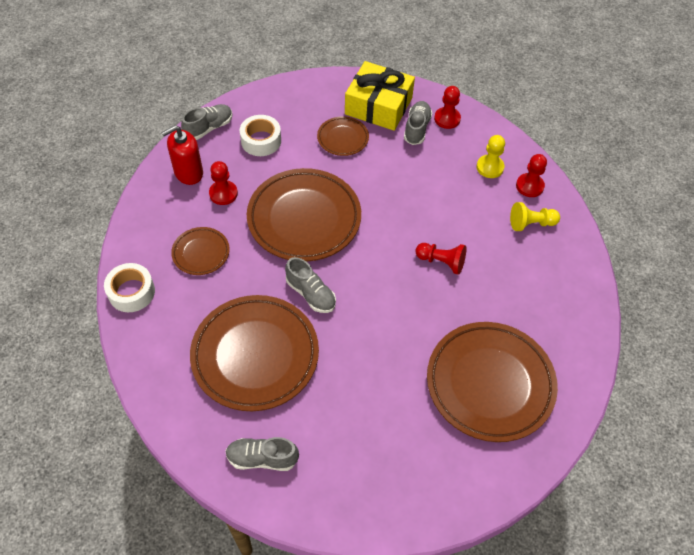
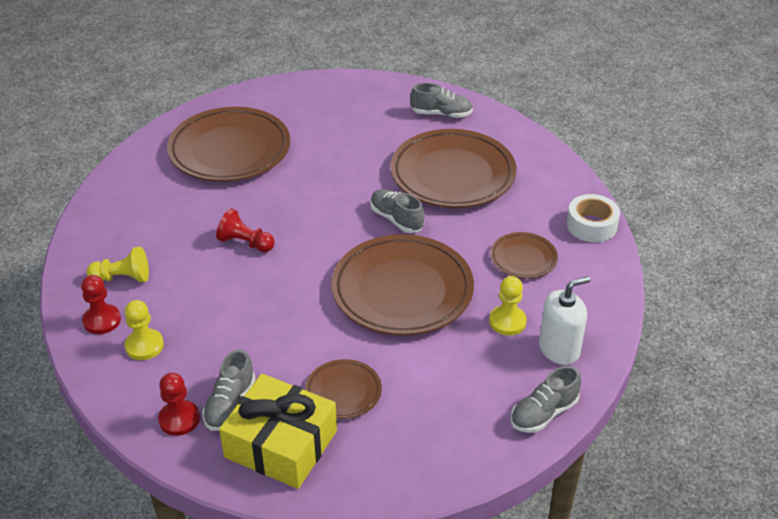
camera: 175 degrees left, 15 degrees down
(188, 173) = (559, 349): red soap dispenser -> white soap dispenser
(223, 193) = (507, 321): red pawn -> yellow pawn
(261, 141) = (463, 391): white tape -> none

